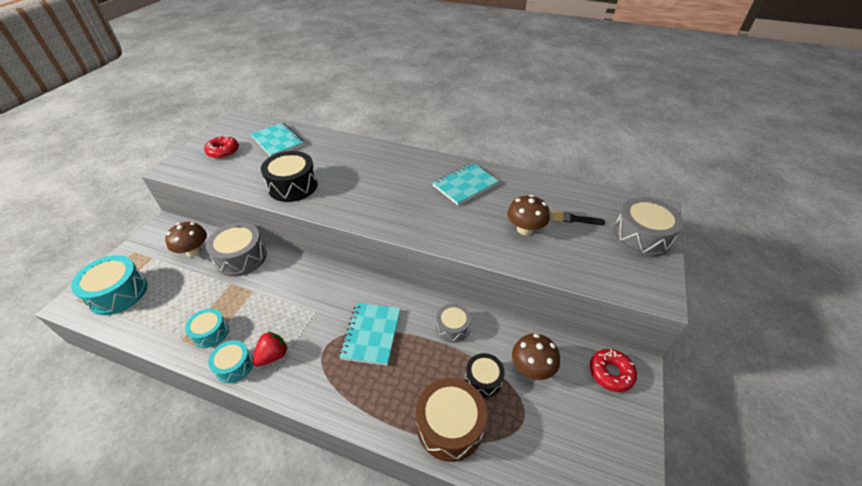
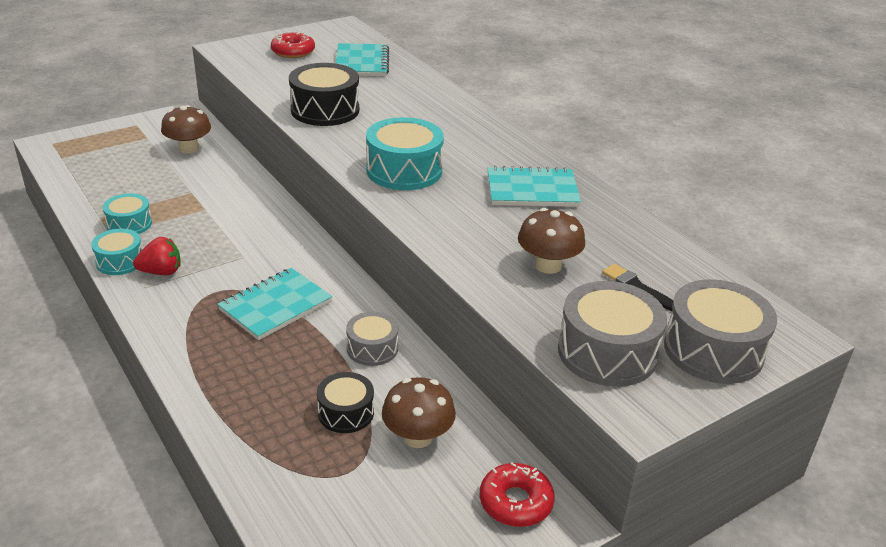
camera: 35 degrees right, 10 degrees down
(118, 293) = (89, 153): turquoise drum -> turquoise drum (404, 170)
(241, 257) = (226, 174): grey drum -> grey drum (607, 352)
(450, 425) = (258, 427): brown drum -> none

